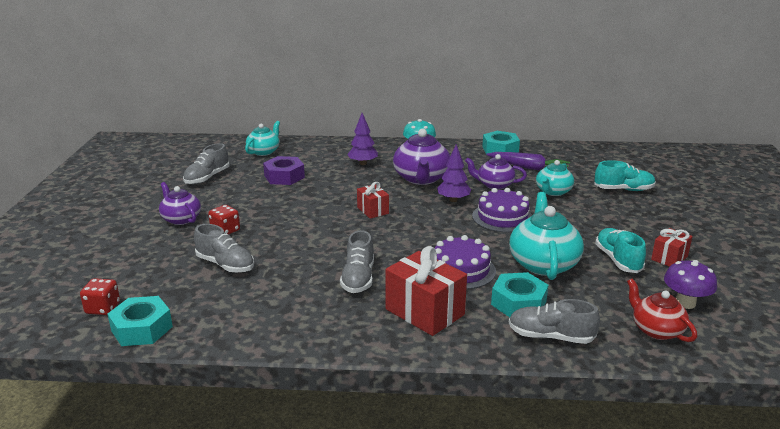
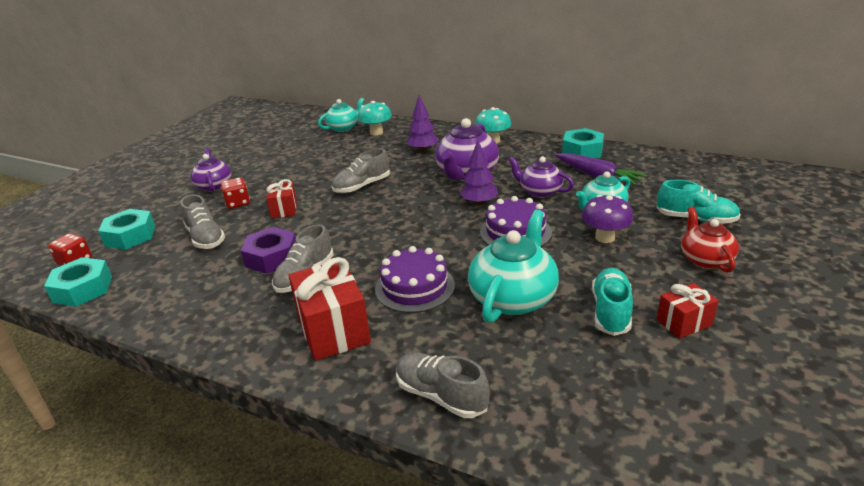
camera: 25 degrees right, 5 degrees up
(207, 178) = (272, 148): grey shoe -> grey shoe (362, 186)
(284, 177) = (338, 155): purple nut -> purple nut (272, 257)
(302, 153) = (376, 132): none -> turquoise mushroom
(373, 210) = (387, 202): red gift -> red gift (284, 209)
(518, 303) = (442, 342): turquoise nut -> turquoise nut (130, 236)
(656, 330) = (581, 421): red teapot -> red teapot (705, 259)
(685, 303) = (654, 392): purple mushroom -> purple mushroom (604, 237)

